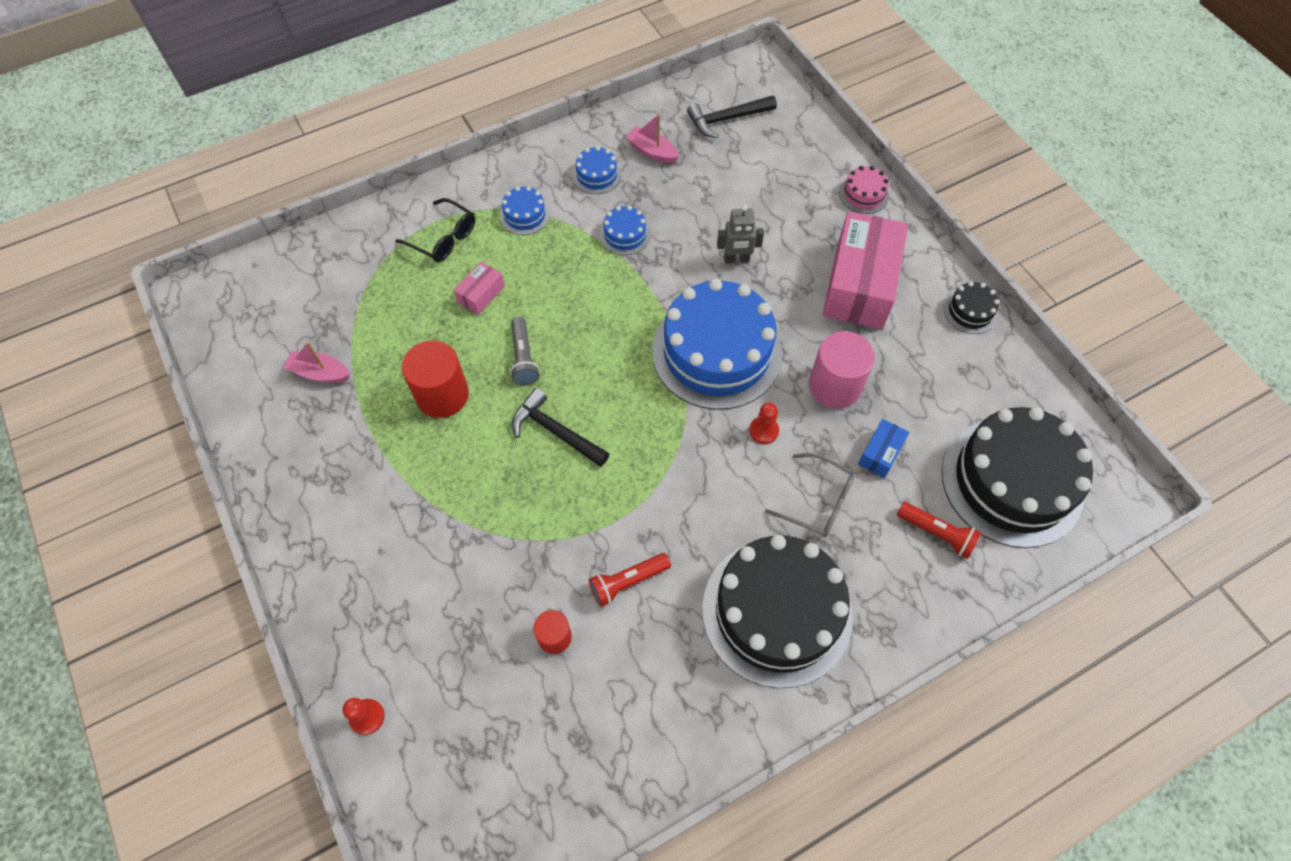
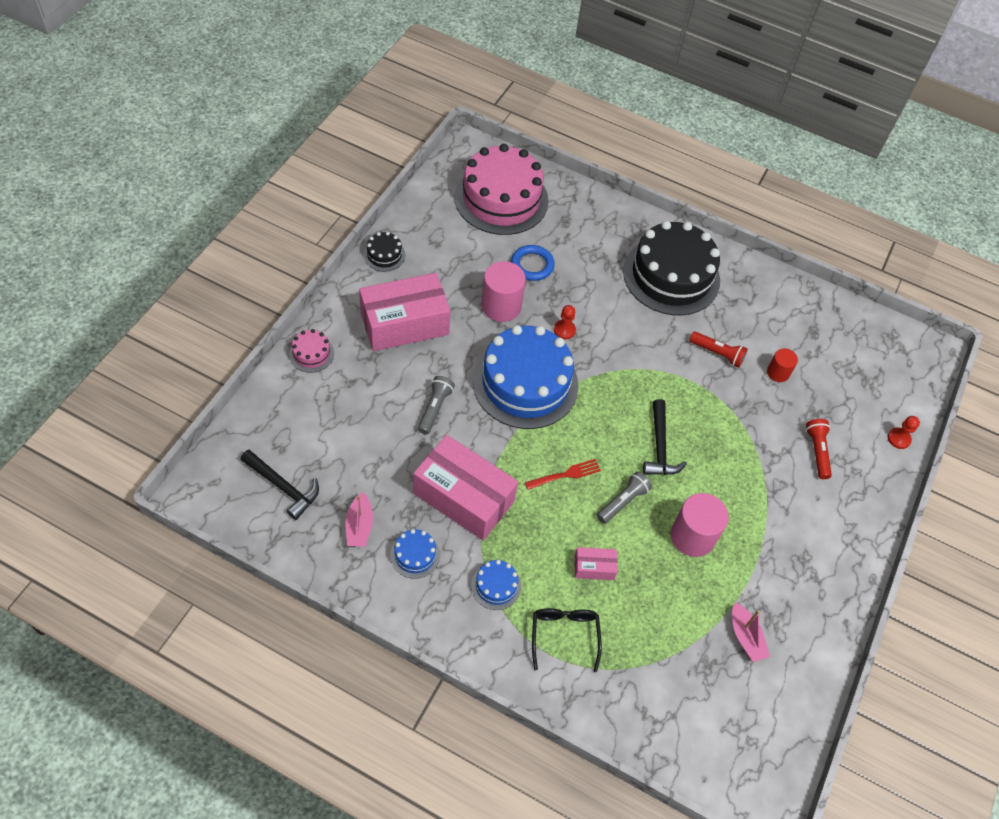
camera: 130 degrees left, 5 degrees down
(442, 395) = (692, 536): red cylinder -> pink cylinder
(588, 327) = (565, 474): none -> red fork
(625, 234) = (463, 497): blue cake -> pink box
(736, 259) = (435, 408): grey robot -> grey flashlight
(818, 501) = (589, 283): grey glasses -> none
(880, 453) = (532, 265): blue box -> blue ring
(937, 533) = (563, 222): red flashlight -> red flashlight (817, 451)
(1012, 481) = (501, 199): black cake -> pink cake

